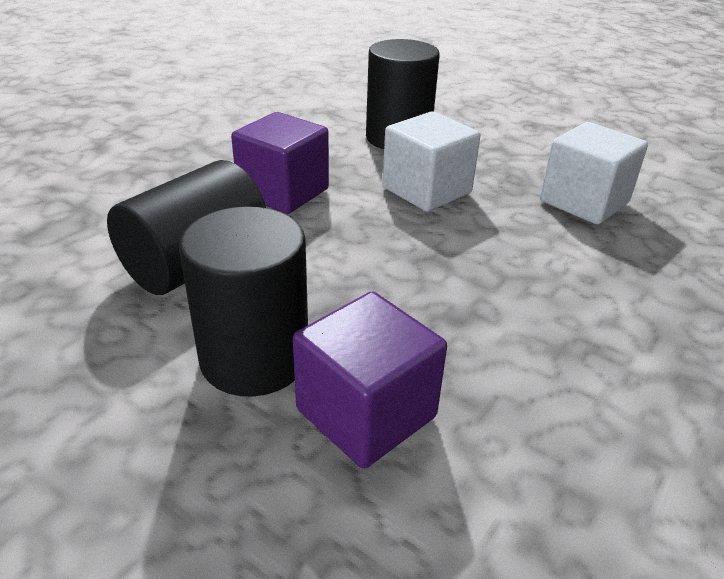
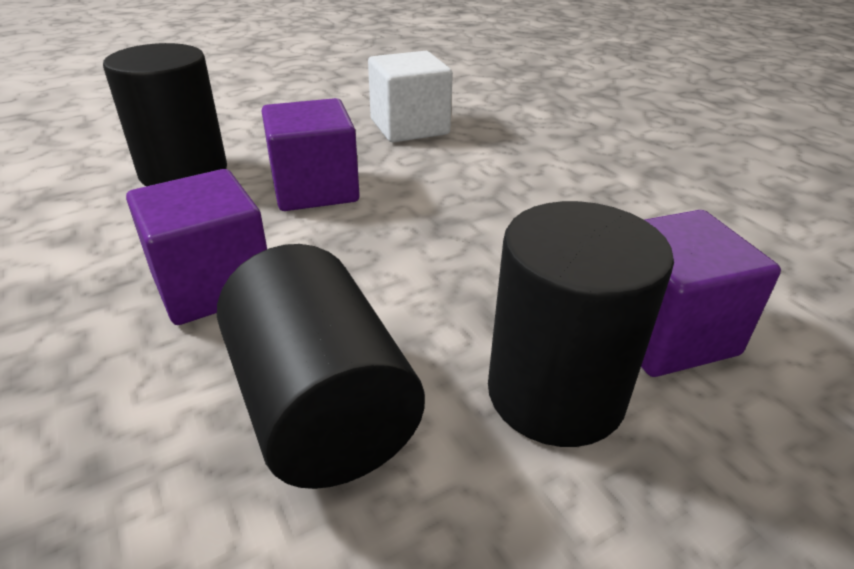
camera: 65 degrees left, 0 degrees up
(426, 190) = (315, 189): white cube -> purple cube

